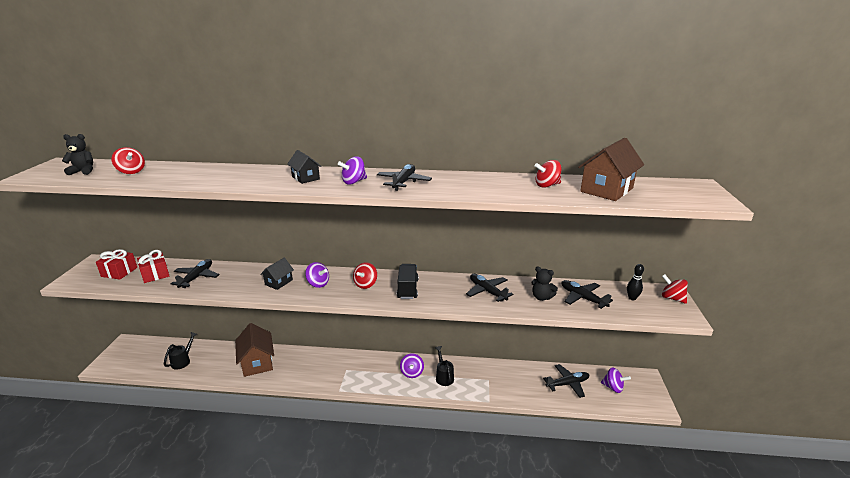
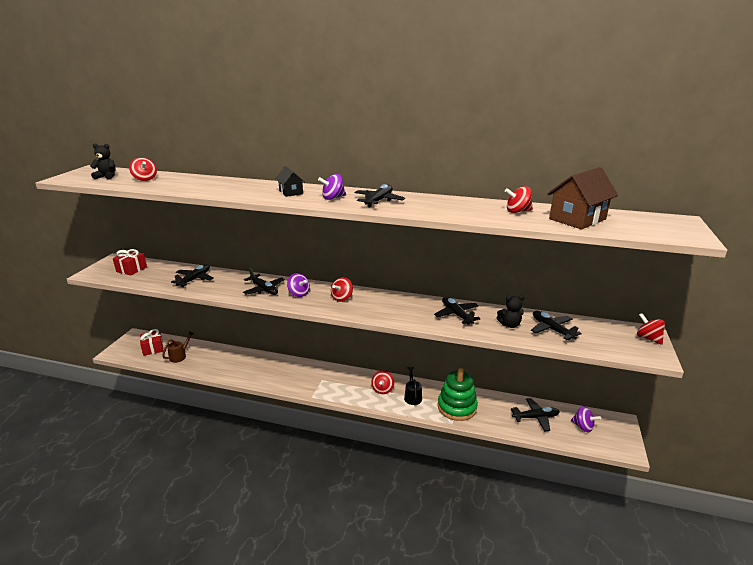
camera: 10 degrees right, 0 degrees up
(155, 274) = (160, 274): red gift -> red gift (153, 348)
(183, 361) = (180, 356): black watering can -> brown watering can
(257, 362) = (243, 364): brown house -> none
(279, 282) = (264, 289): black house -> black plane
(407, 289) = (380, 305): black truck -> none
(412, 373) = (382, 389): purple spinning top -> red spinning top
(490, 383) = (457, 407): none -> green stacking toy
(541, 297) = (509, 325): black teddy bear -> black teddy bear turned 45 degrees counterclockwise
(632, 298) = (604, 334): black bowling pin -> none

